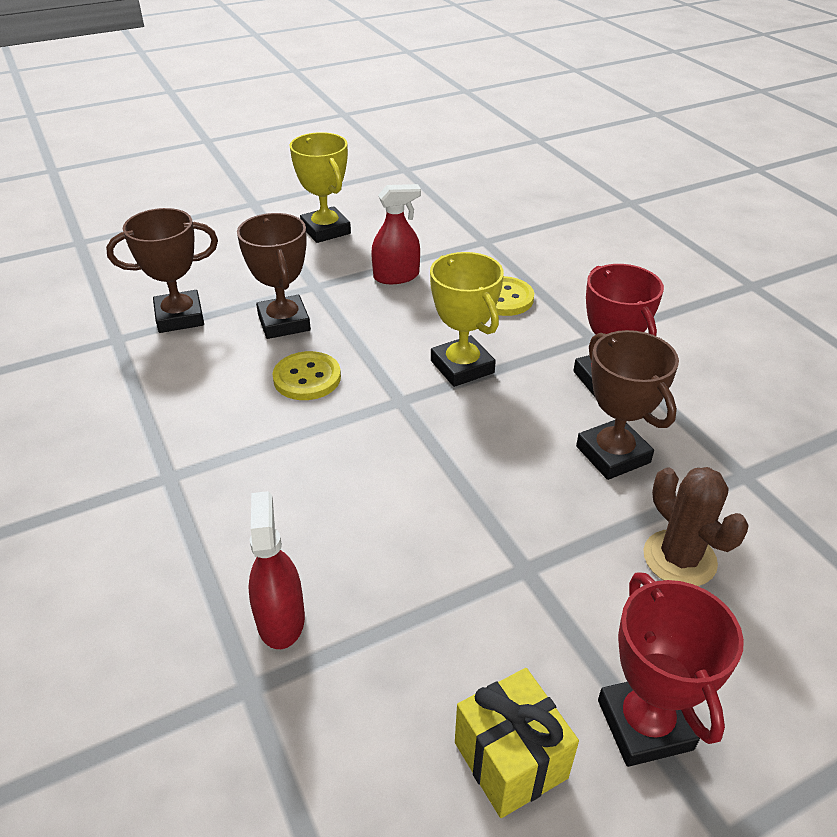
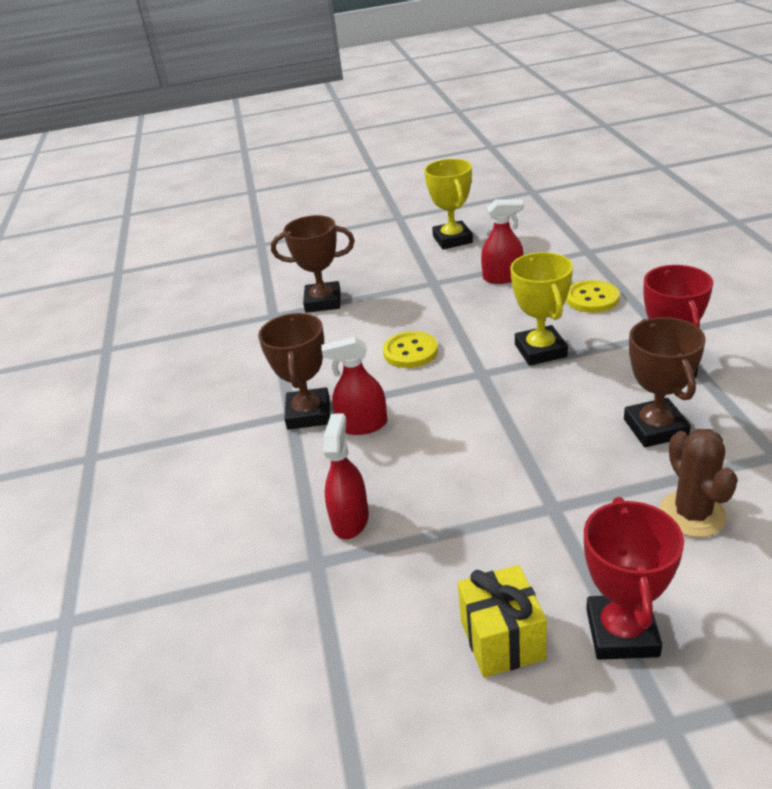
camera: 20 degrees right, 5 degrees down
(268, 483) = (362, 425): none -> red spray bottle
(284, 322) = (402, 309): brown trophy -> brown trophy (308, 414)

